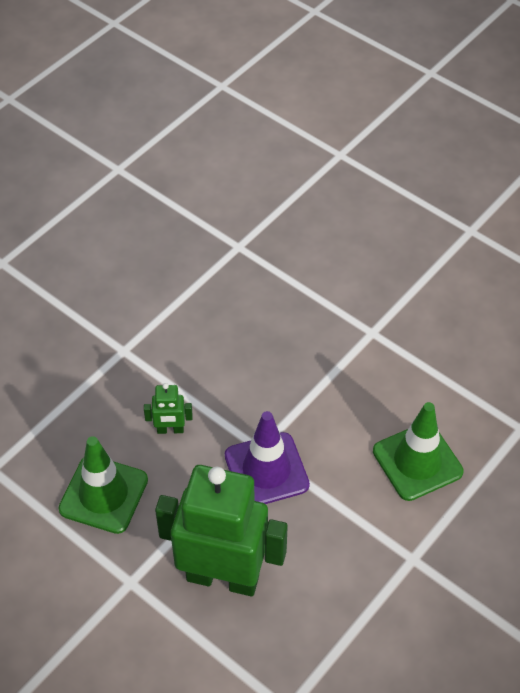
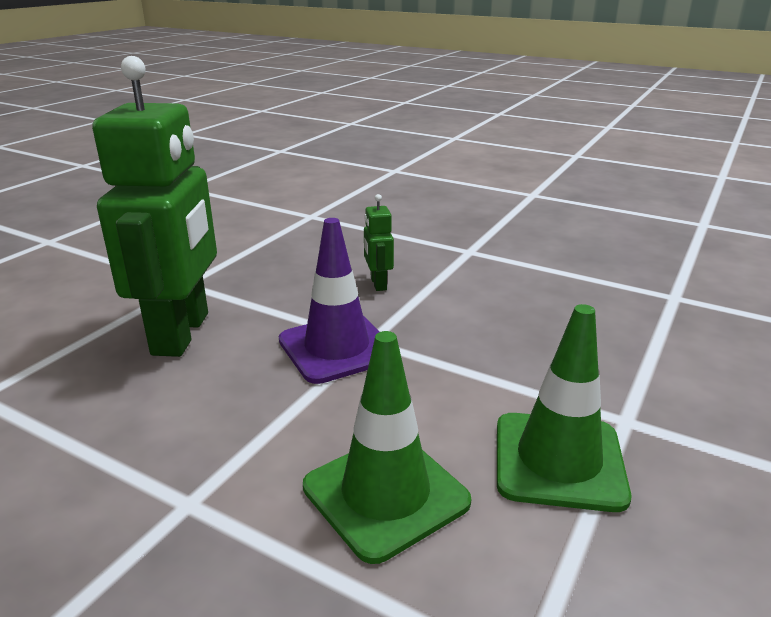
camera: 80 degrees right, 25 degrees down
(103, 494) = (289, 260): green traffic cone -> green traffic cone (558, 461)

